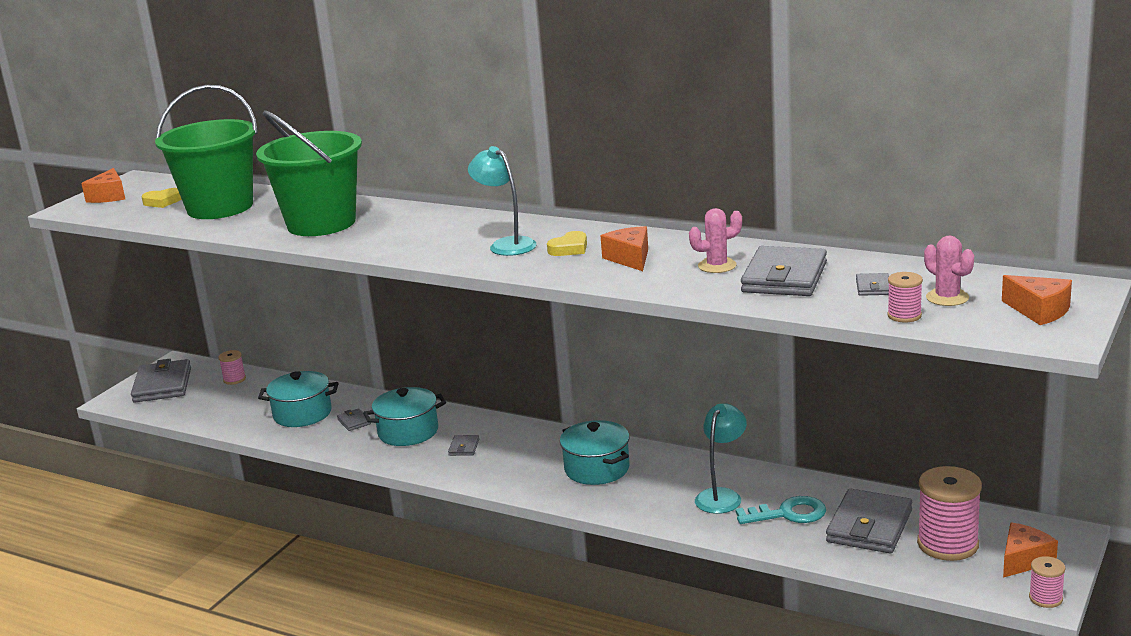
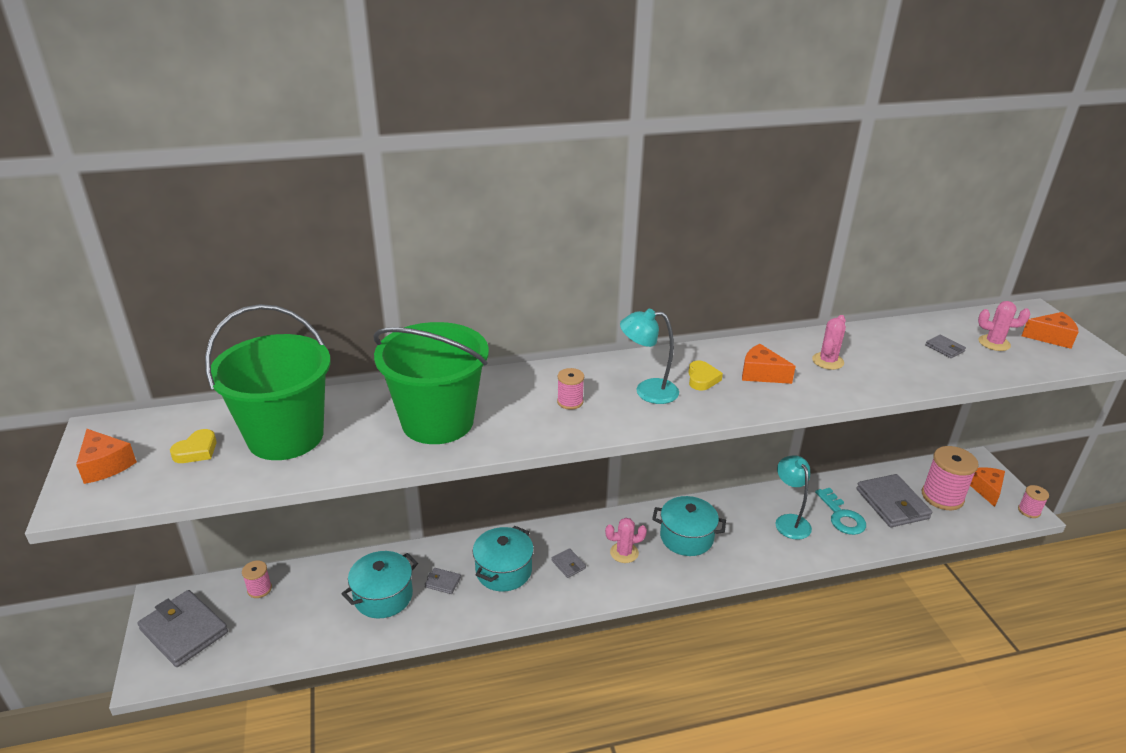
camera: 45 degrees left, 10 degrees up
(522, 458) = (624, 553): none -> pink cactus
(784, 277) = (884, 357): grey wallet -> none
(788, 513) = (842, 516): turquoise key -> turquoise key turned 120 degrees clockwise
(904, 315) = (1002, 366): pink spool -> pink spool (570, 402)

